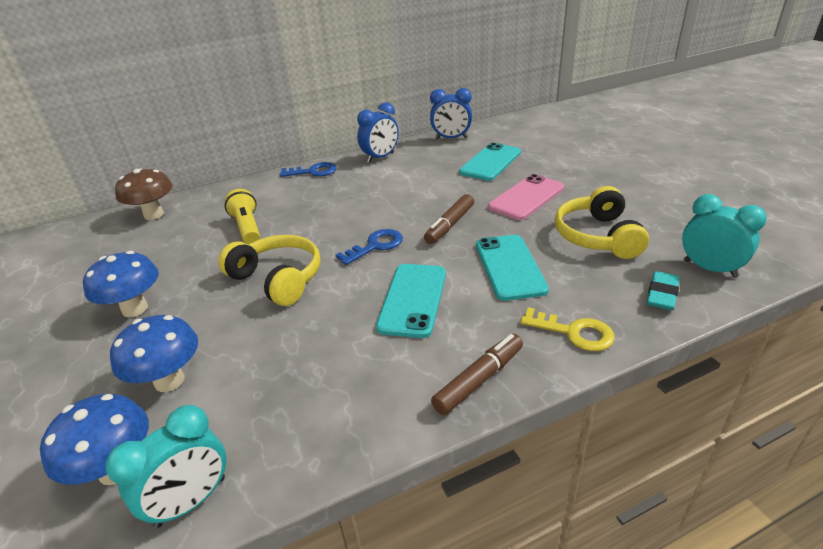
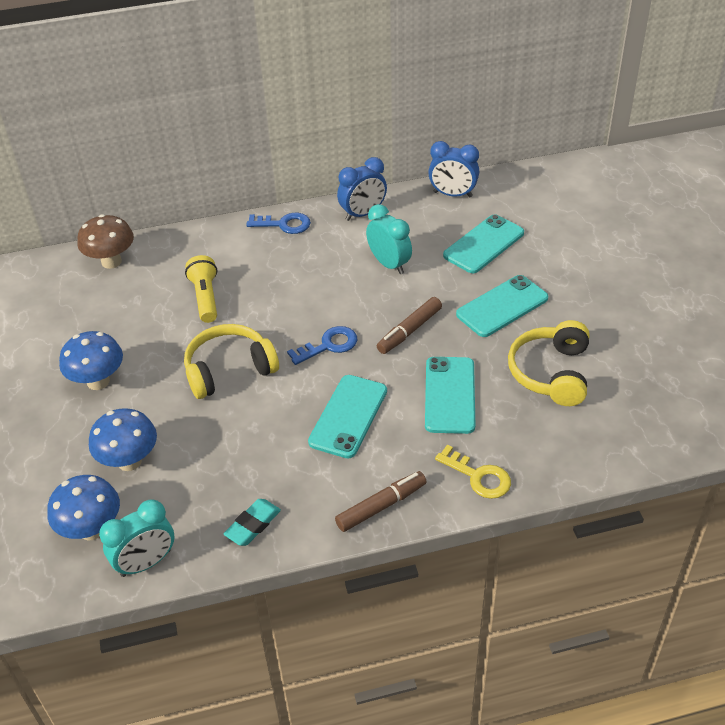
camera: 10 degrees right, 10 degrees up
(278, 279) = (229, 370): yellow headphones -> yellow headphones turned 75 degrees counterclockwise
(526, 197) = (502, 306): pink phone -> turquoise phone
(662, 294) = (576, 452): turquoise eraser -> turquoise eraser (253, 525)
(709, 269) = (638, 431): turquoise clock -> turquoise clock (389, 264)

